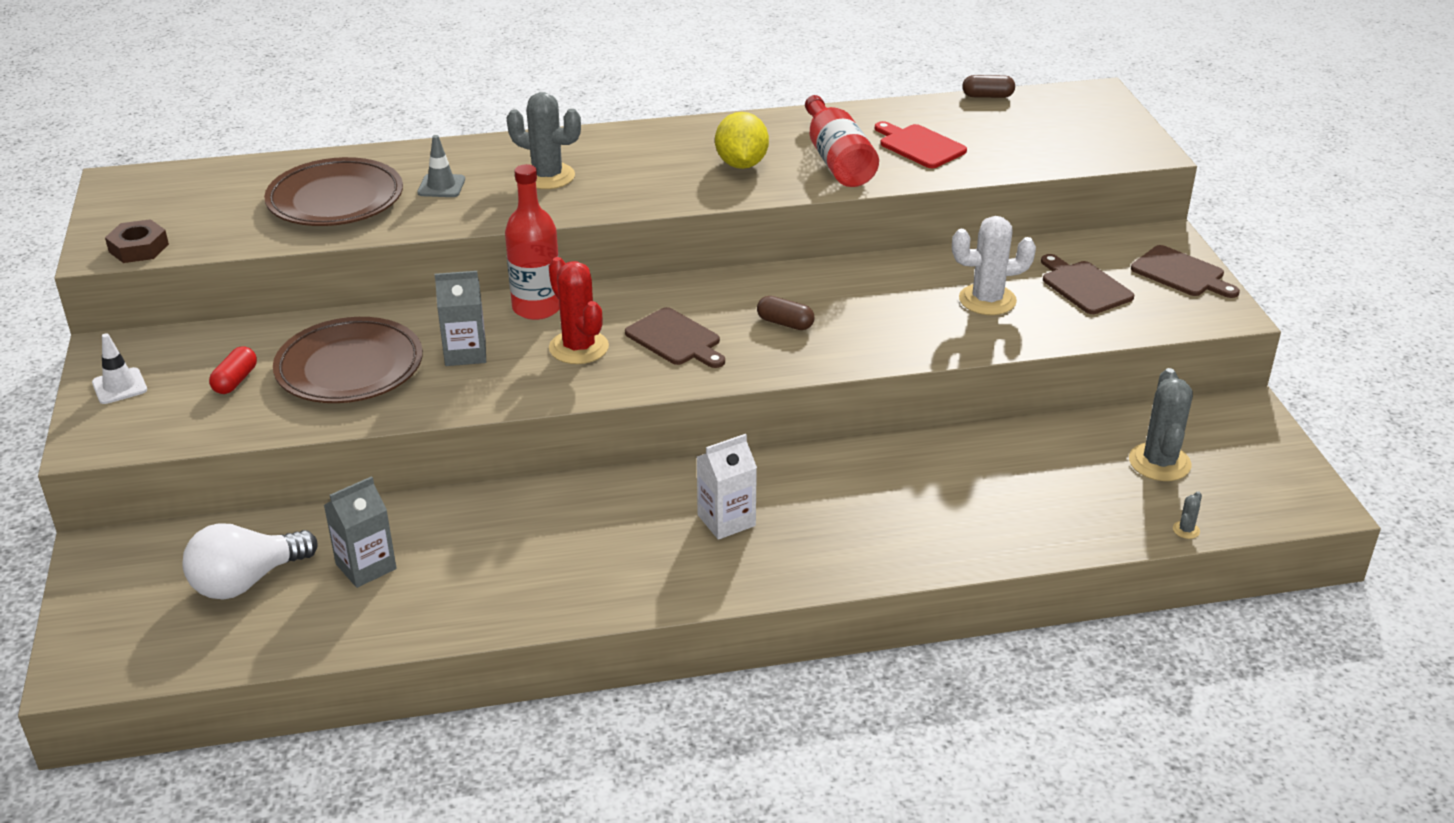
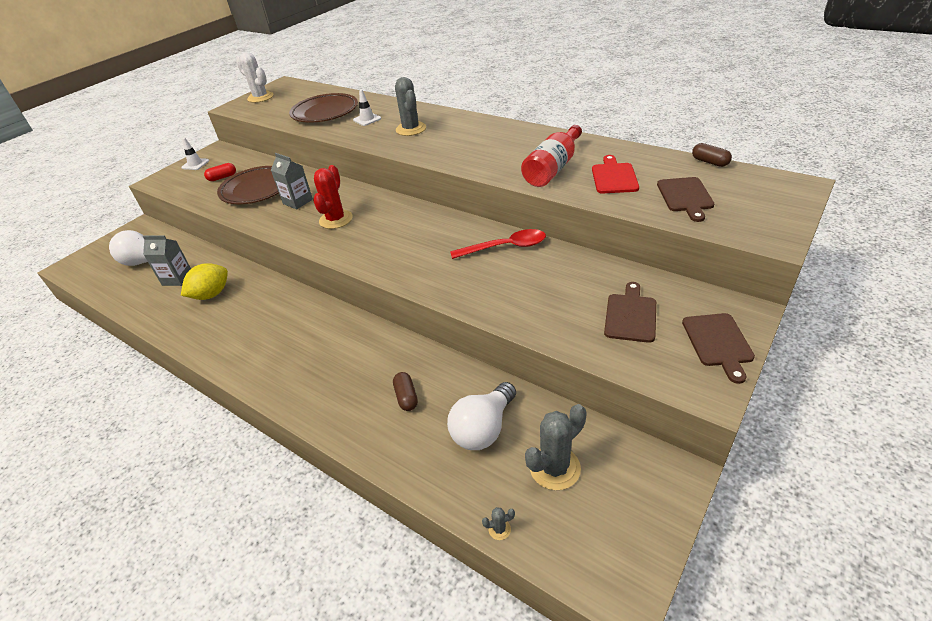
camera: 50 degrees right, 5 degrees up
(139, 248) = (243, 109): brown nut -> none
(441, 186) = (367, 119): grey traffic cone -> white traffic cone
(537, 308) = (352, 194): red bottle -> none
(676, 339) = (376, 235): brown cutting board -> brown cutting board (685, 196)
(726, 520) = (302, 342): white carton -> none
(741, 164) = (501, 153): yellow lemon -> yellow lemon (211, 294)
(785, 323) = (432, 251): brown capsule -> brown capsule (406, 397)
(862, 281) = (505, 247): none -> red spoon
(987, 300) = (555, 292): white cactus -> white cactus (260, 97)
(1057, 473) = (483, 429): none -> white light bulb

